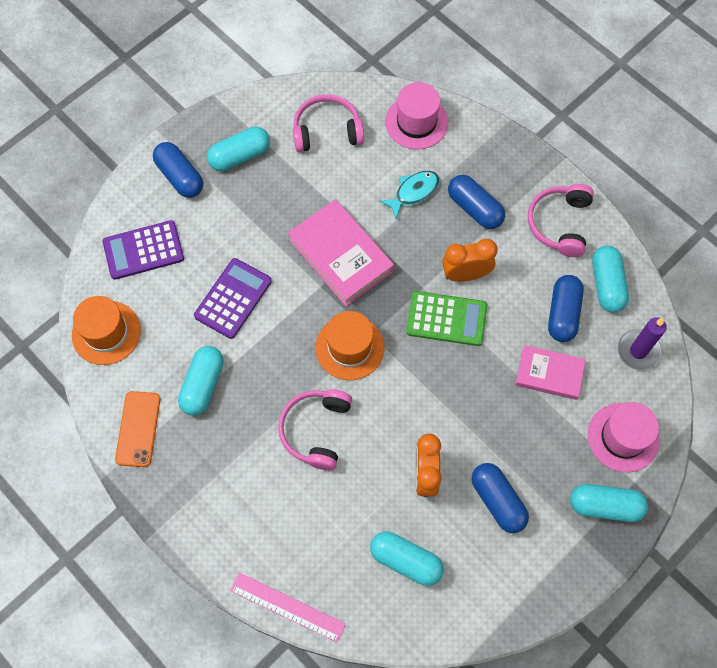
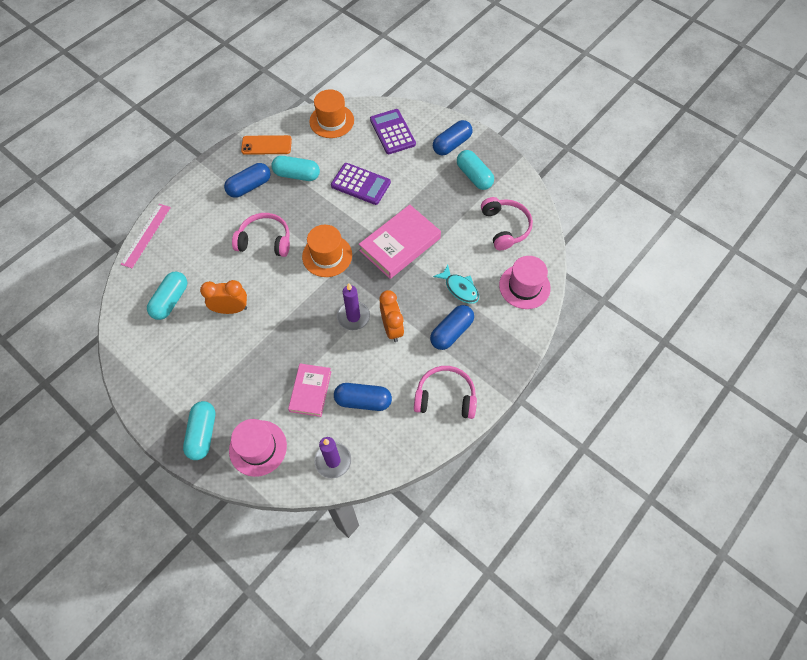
camera: 85 degrees right, 5 degrees down
(446, 319) = (353, 317): green calculator -> purple candle
(497, 501) = (210, 357): blue capsule -> blue capsule (249, 186)
(606, 284) = (392, 435): turquoise capsule -> none

